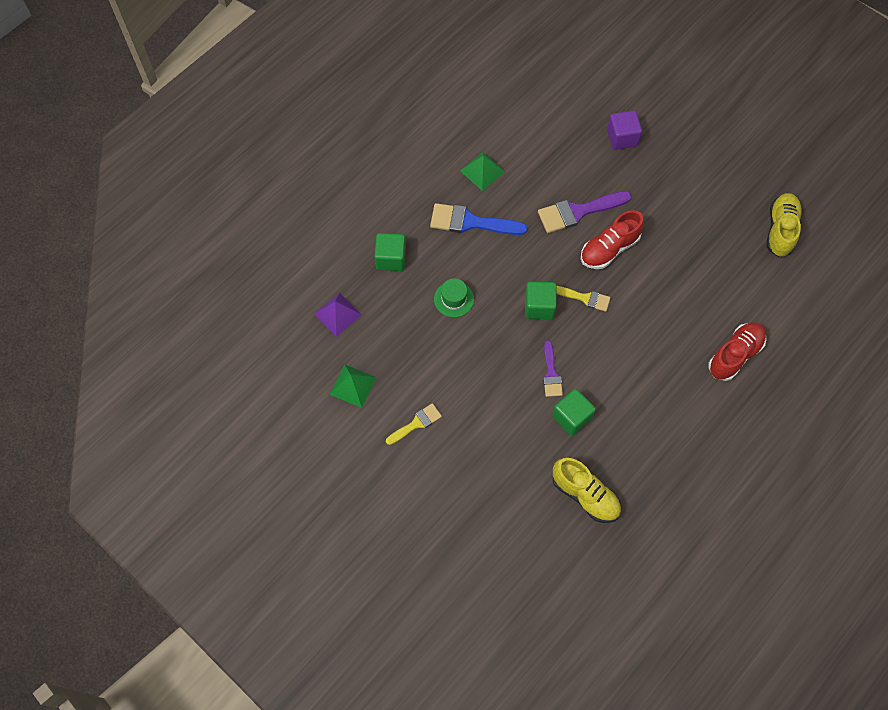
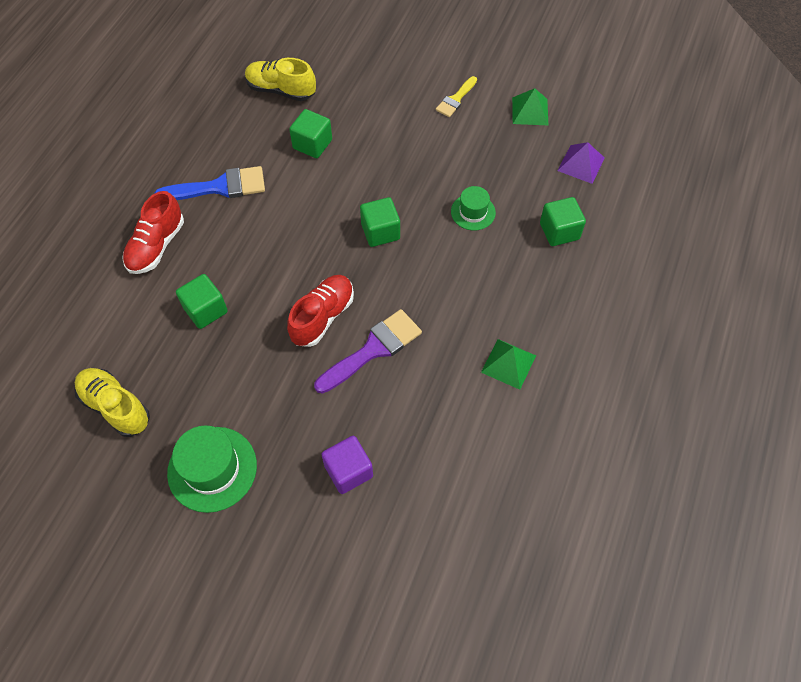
camera: 160 degrees right, 5 degrees down
(470, 222) = (493, 297): blue brush -> blue brush (220, 187)
(551, 373) = (345, 174): purple brush -> none
(585, 298) = (334, 255): yellow brush -> none
(701, 284) = (205, 310): none -> green cube
(715, 167) = (212, 469): none -> green hat
(780, 230) = (116, 407): yellow shoe -> yellow shoe turned 135 degrees clockwise

